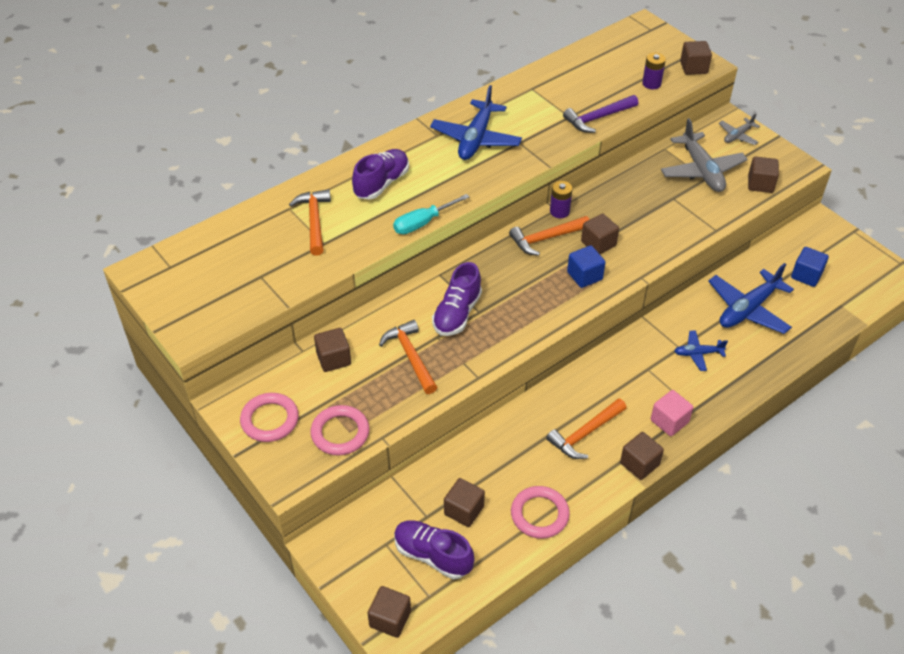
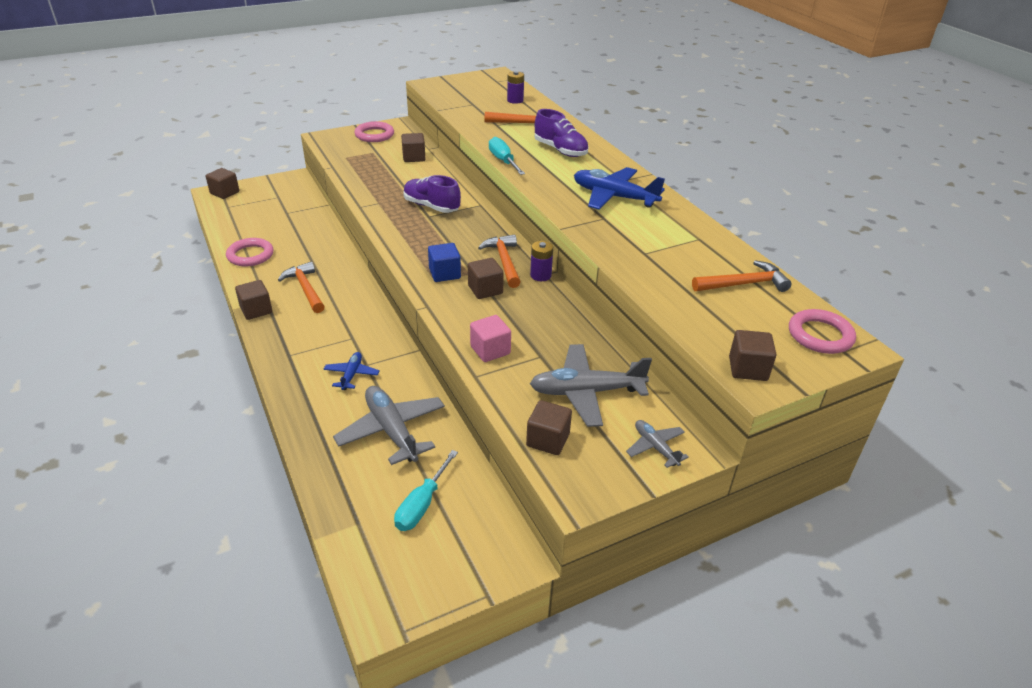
camera: 100 degrees right, 10 degrees down
(340, 433) = (347, 154): pink ring -> pink ring (820, 335)
(410, 356) = (398, 183): orange hammer -> orange hammer (744, 284)
(432, 555) = (255, 211): purple shoe -> none
(464, 510) = (279, 226): brown cube -> none
(598, 118) = (638, 270): purple hammer -> none
(651, 83) = (708, 323): purple battery -> purple battery (515, 100)
(669, 421) = (286, 336): pink cube -> pink cube (490, 350)
(748, 309) = (392, 431): blue plane -> grey plane
(806, 275) = (422, 504): blue cube -> turquoise screwdriver

